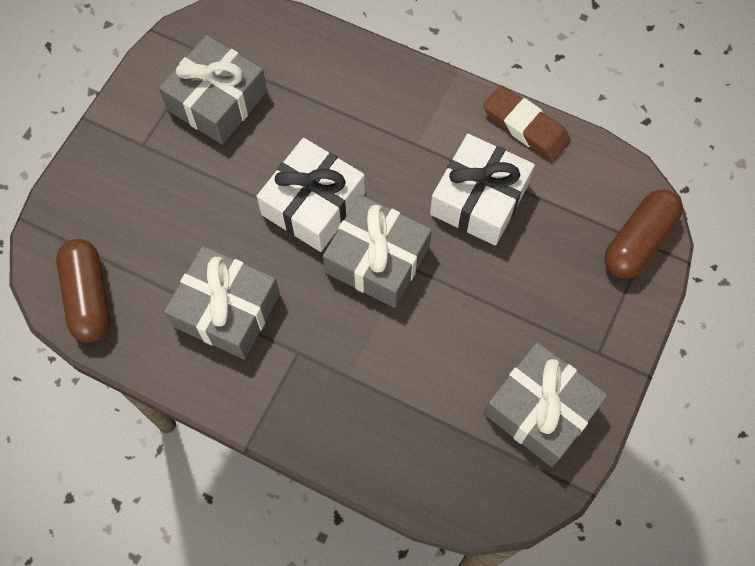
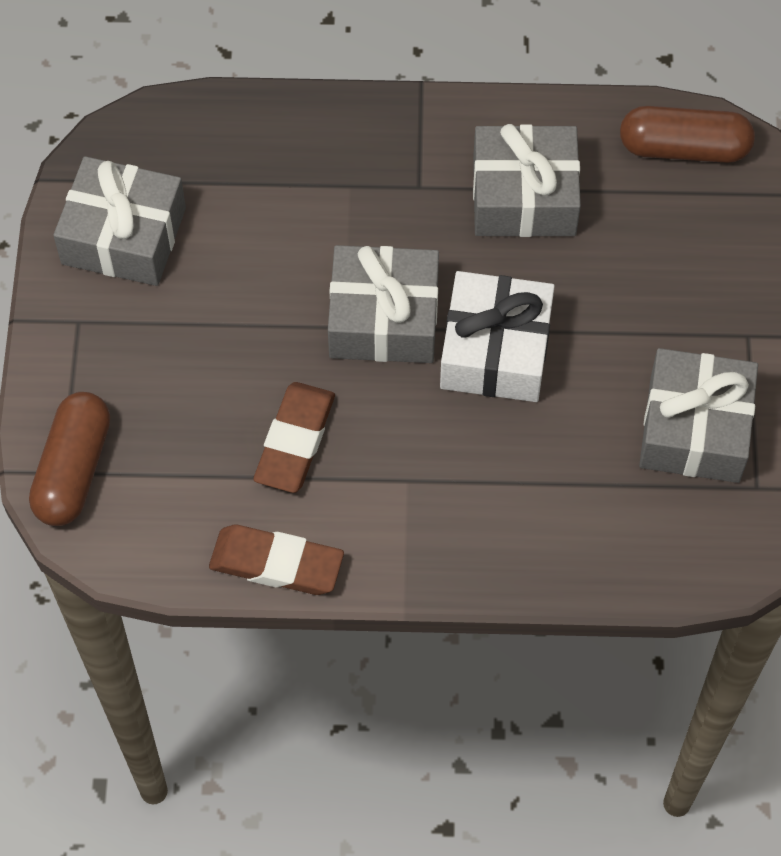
camera: 155 degrees right, 5 degrees down
(89, 297) = (683, 148): brown capsule -> brown capsule turned 45 degrees counterclockwise
(479, 199) = (295, 441): white gift -> brown eraser

